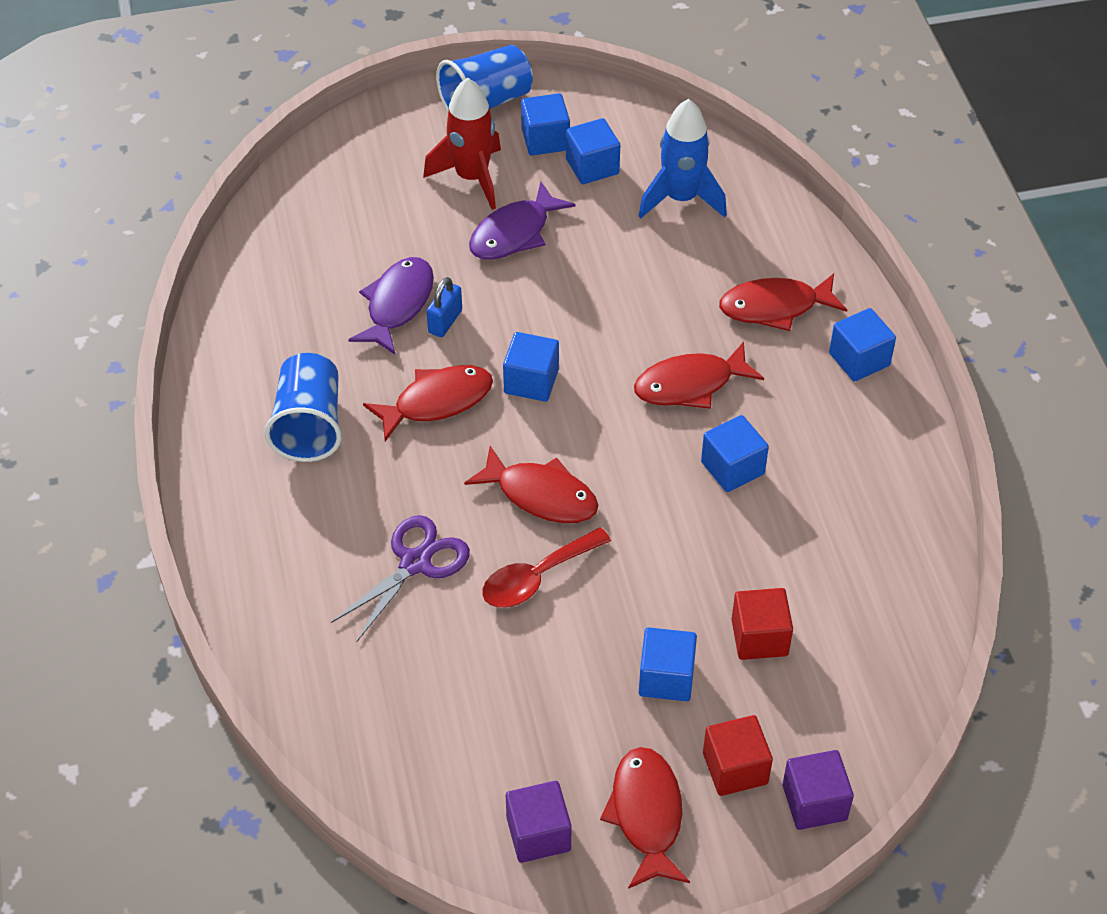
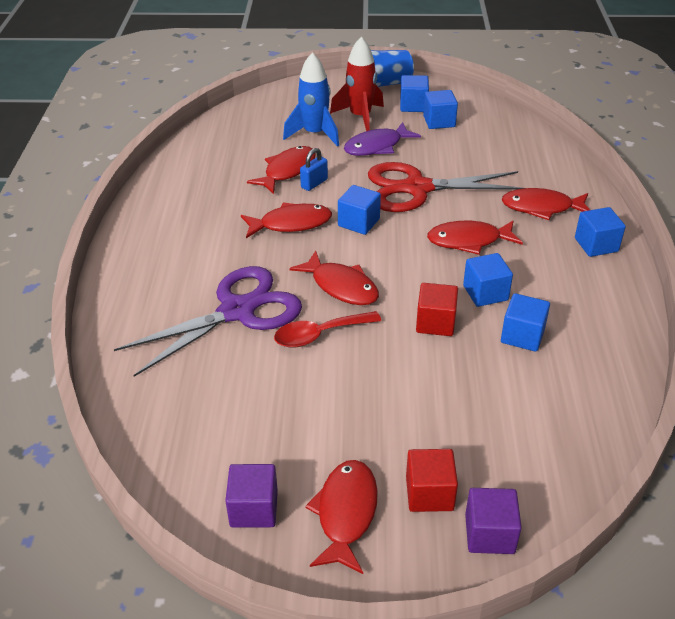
camera: 15 degrees right, 10 degrees down
(309, 425) = (202, 223): blue cup -> none
(397, 304) = (287, 171): purple fish -> red fish
(415, 563) = (237, 311): purple scissors -> purple scissors, size x1.60
(595, 304) = (417, 188): none -> red scissors
(666, 678) = (394, 417): blue cube -> blue cube (522, 335)
(681, 199) = (492, 144): blue rocket -> blue rocket (314, 134)
(759, 637) = (476, 404): red cube -> red cube (435, 323)

